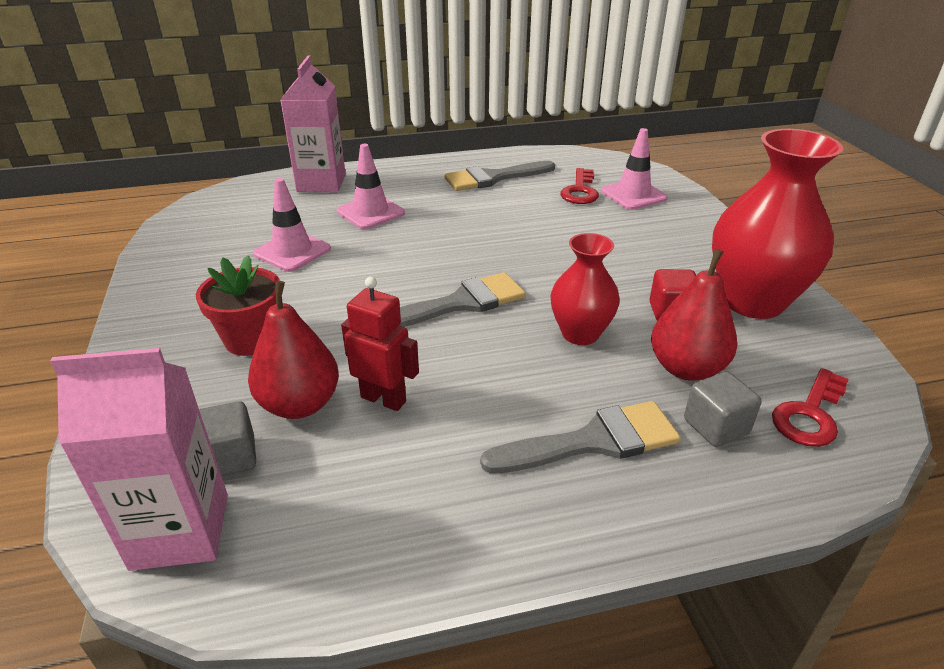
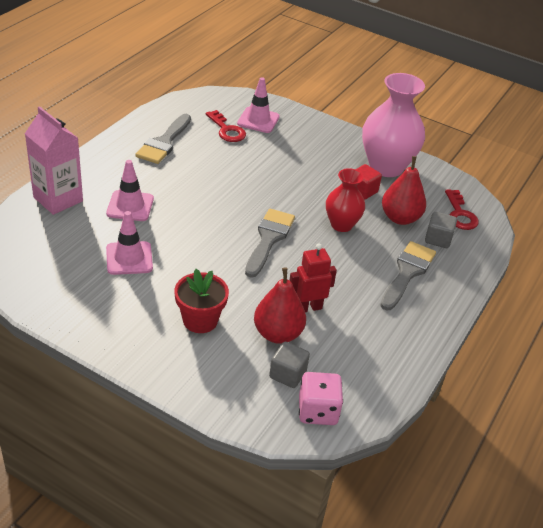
camera: 50 degrees left, 5 degrees up
(180, 531) = (318, 411): pink carton -> pink dice
(752, 301) = (386, 167): red vase -> pink vase

